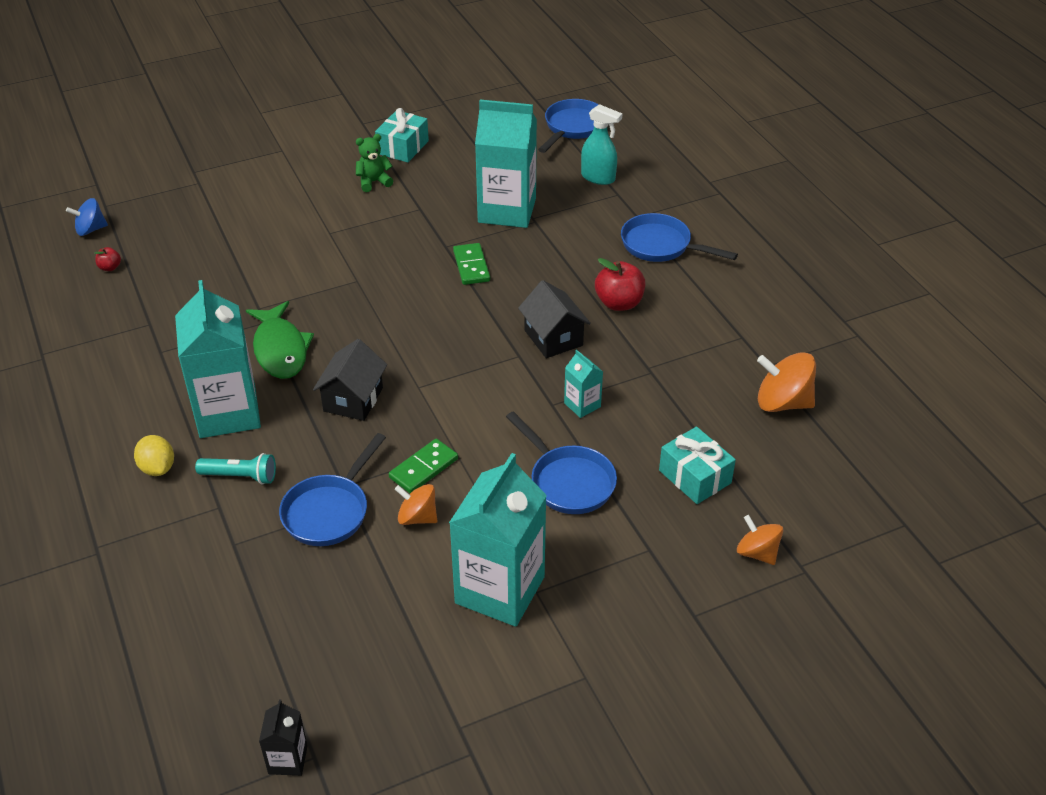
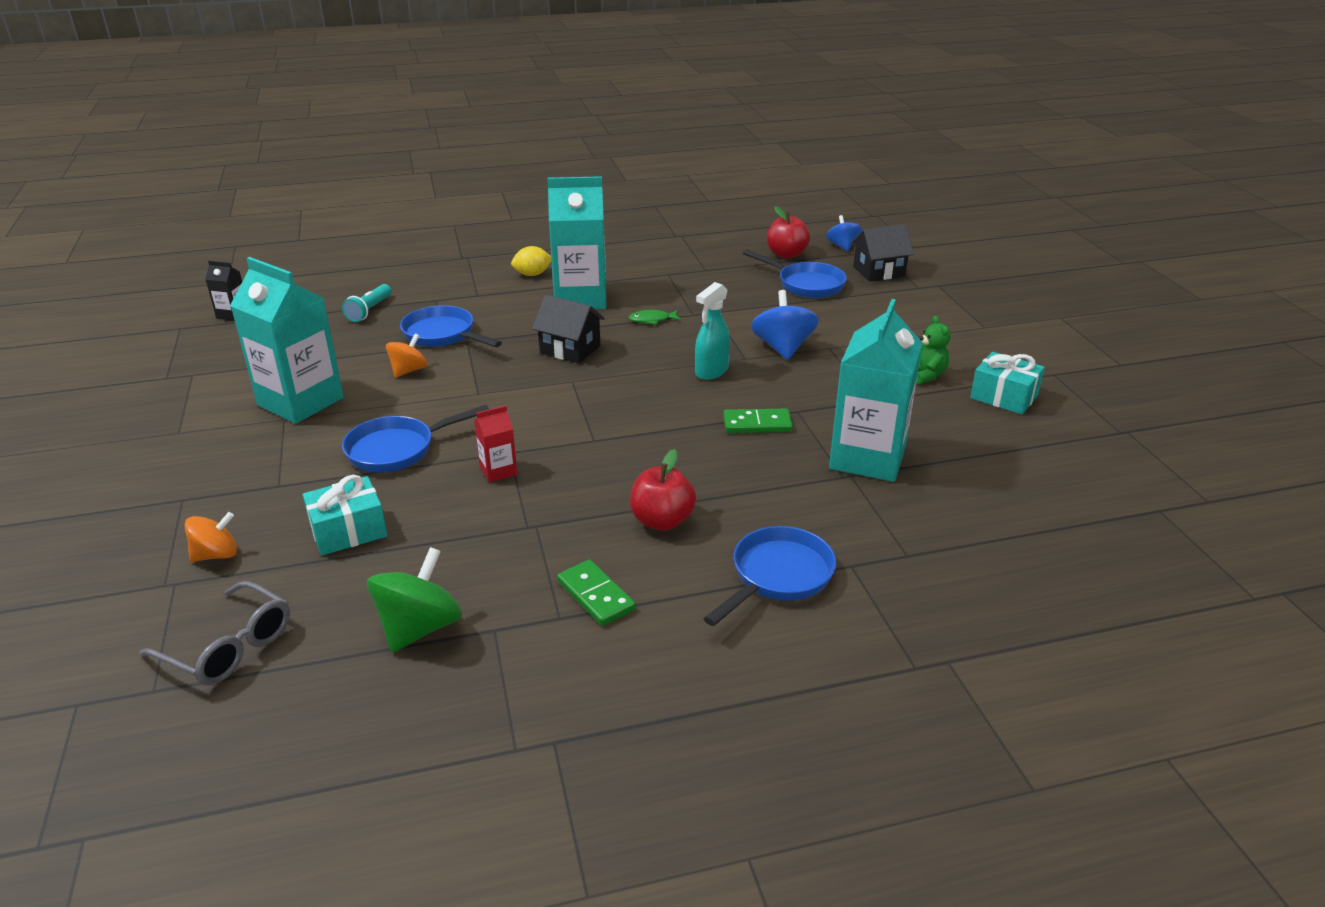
camera: 100 degrees right, 10 degrees down
(110, 267) = (786, 254): red apple -> red apple, size x1.99
(240, 476) = (504, 302): turquoise flashlight -> turquoise flashlight (369, 311)
(280, 349) = (652, 320): green fish -> green fish, size x0.49
(334, 259) = (783, 348): none -> blue spinning top
(424, 468) = (463, 377): green domino -> green domino (595, 595)
(553, 338) = (614, 465): black house -> black house (879, 271)
(573, 127) = (1086, 536): blue pan -> blue pan (806, 284)
(582, 405) = (498, 471): turquoise carton -> red carton
(598, 178) = (949, 542): turquoise spray bottle -> turquoise spray bottle (711, 371)
(782, 402) = (419, 628): orange spinning top -> green spinning top
(848, 499) = (229, 647): none -> grey glasses

